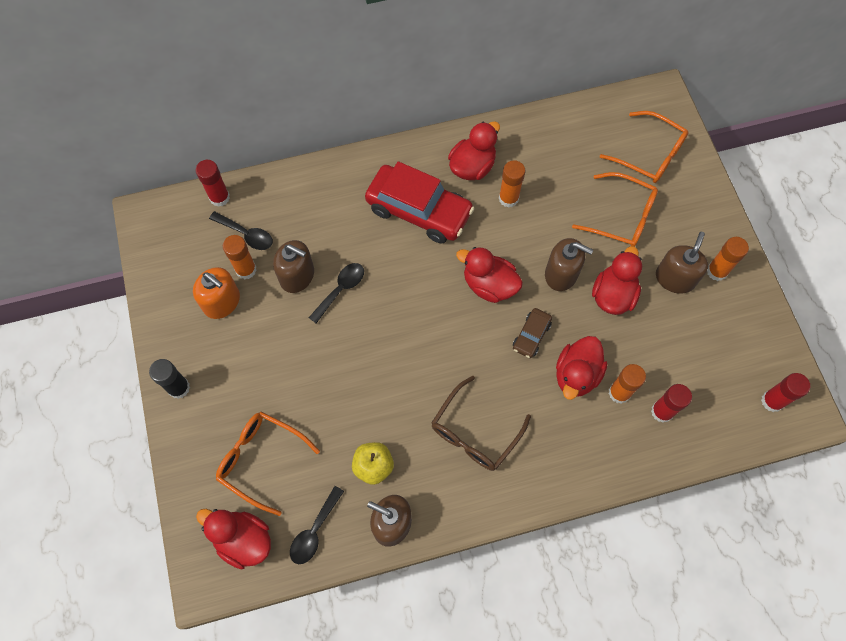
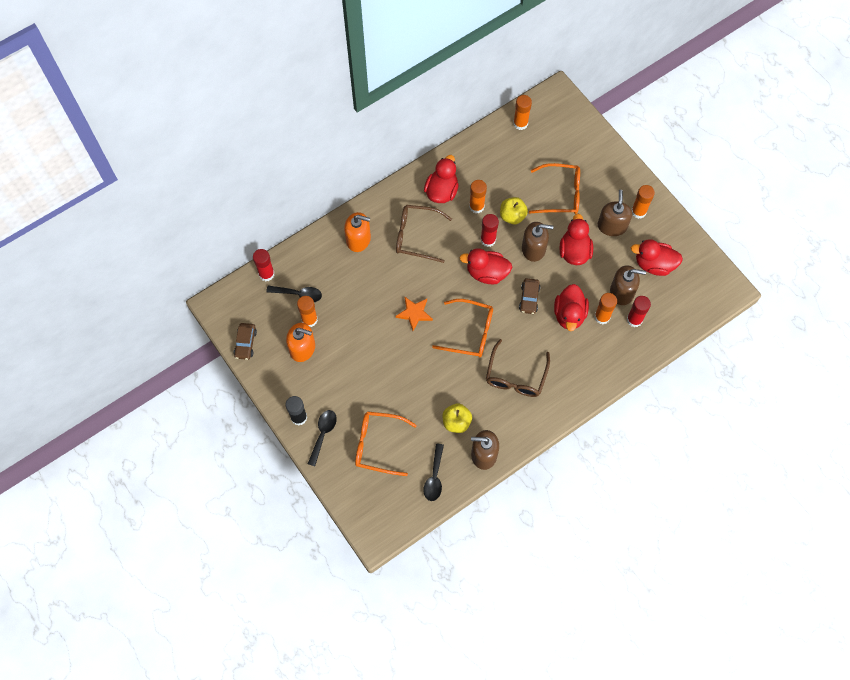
camera: 20 degrees left, 0 degrees up
(157, 272) = (245, 343): none -> brown car
(243, 540) = (389, 500): red duck -> red duck (654, 264)
(297, 276) = (348, 312): brown soap dispenser -> brown soap dispenser (622, 292)
(341, 290) = (384, 311): black spoon -> black spoon (323, 434)
(347, 192) = (358, 239): none -> orange soap dispenser
(377, 305) = (414, 313): none -> orange star
(419, 210) = (416, 236): red car -> brown glasses
(549, 224) = (512, 216): none -> yellow apple
(602, 116) = (520, 123): none -> orange glue stick
(650, 155) = (564, 142): orange glasses -> orange glasses (470, 332)
(772, 401) = (703, 288): red glue stick -> red glue stick (488, 240)

